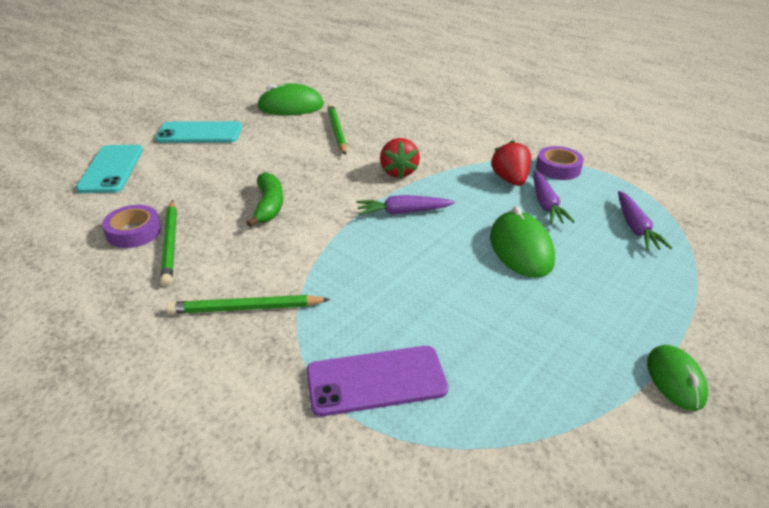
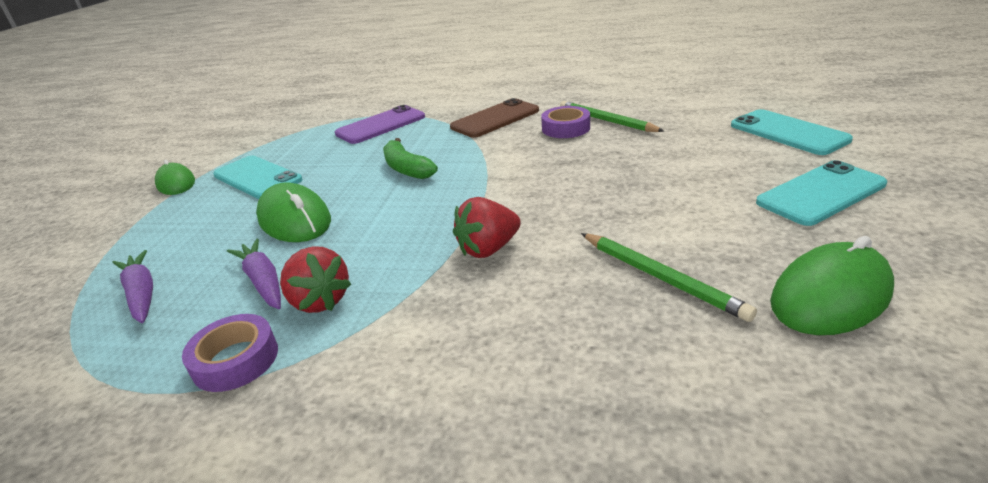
camera: 155 degrees right, 5 degrees down
(134, 232) = (648, 115): purple tape -> purple tape (566, 128)
(245, 308) = (495, 119): green pencil -> brown phone
(269, 206) = (580, 164): green banana -> green banana (406, 168)
(398, 172) = (488, 249): red strawberry -> red strawberry turned 90 degrees counterclockwise
(403, 212) = (440, 207): purple carrot -> none
(562, 336) = (257, 178): none -> turquoise phone

